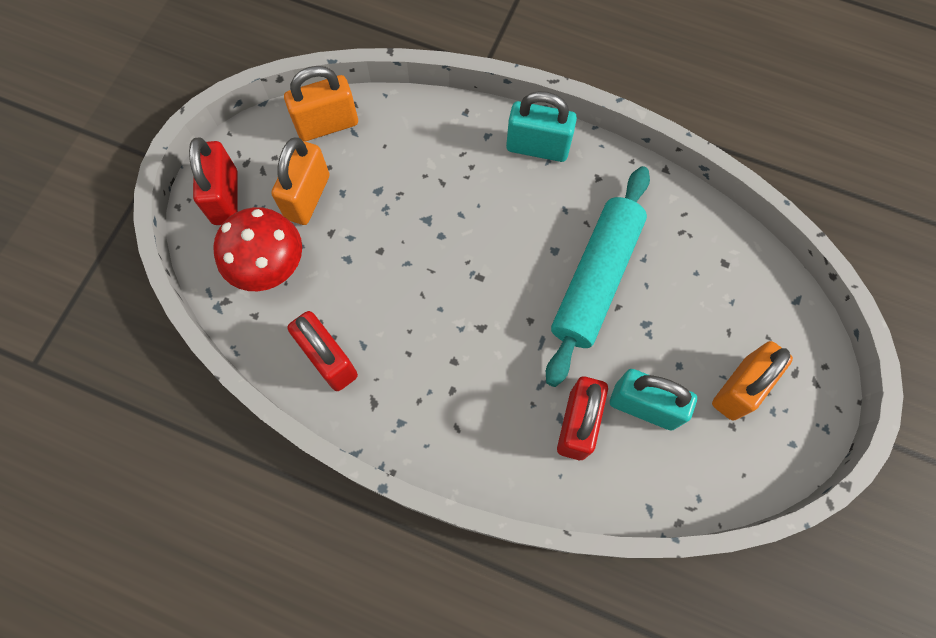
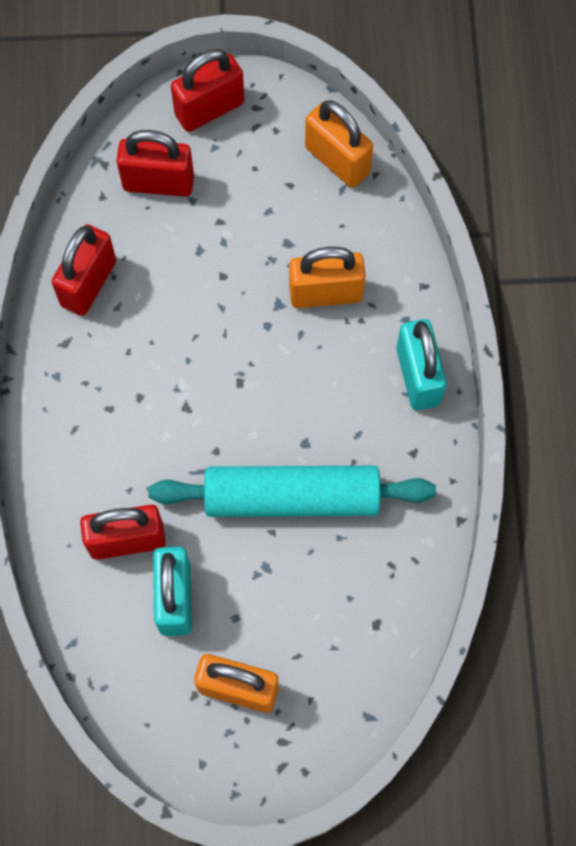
camera: 65 degrees right, 0 degrees up
(268, 265) = (158, 183): red mushroom -> red padlock
(308, 197) = (247, 182): orange padlock -> orange padlock (325, 293)

